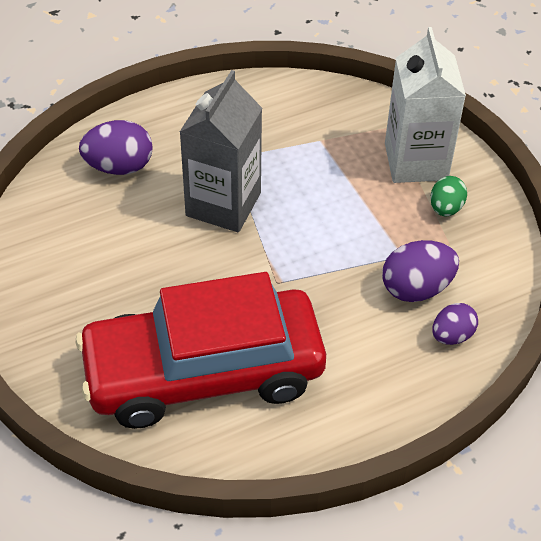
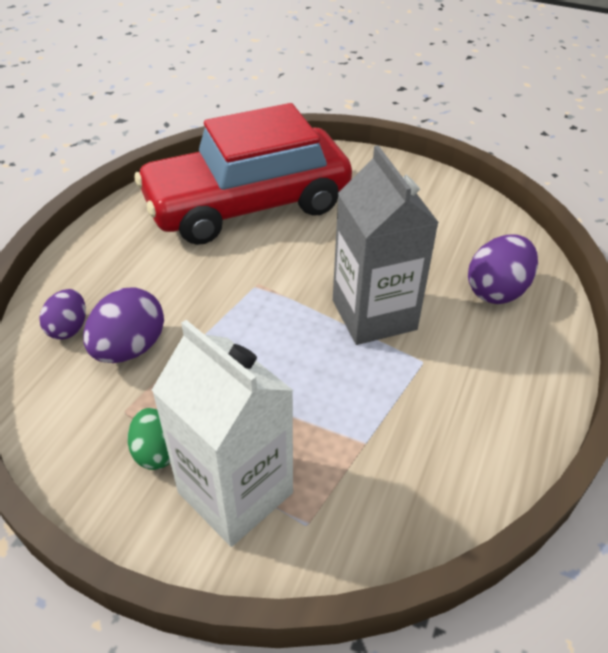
camera: 140 degrees right, 5 degrees down
(203, 372) = (247, 204): red car -> red car turned 150 degrees counterclockwise

